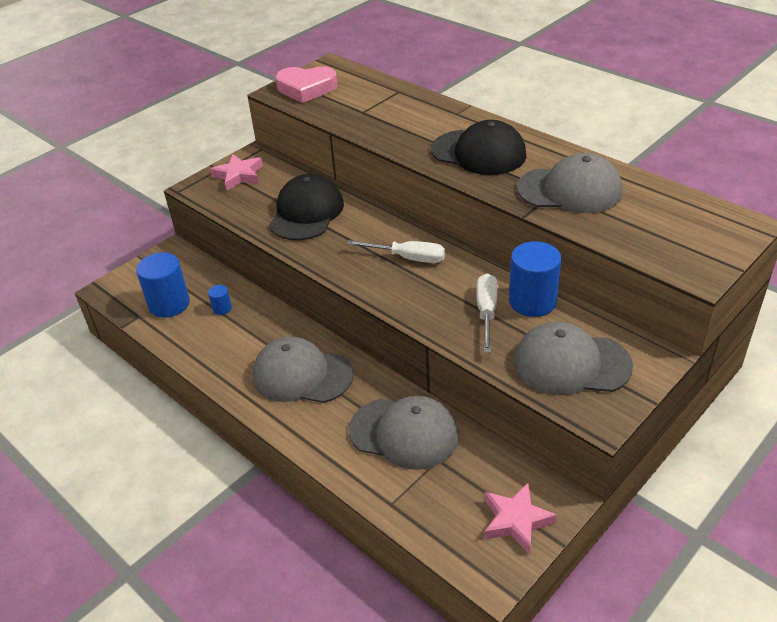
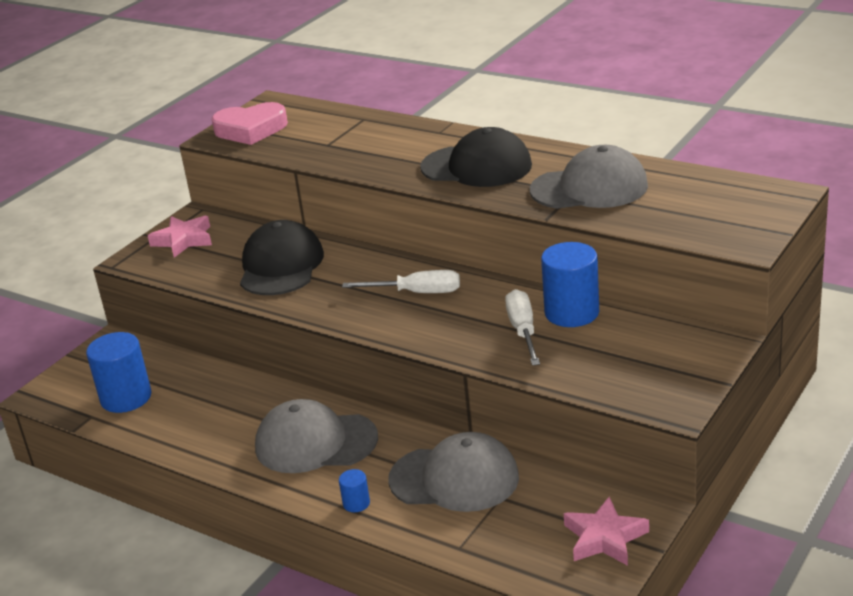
camera: 10 degrees left, 10 degrees down
(222, 308) = (195, 392): blue cylinder -> blue cylinder (356, 503)
(571, 364) = (630, 363): grey cap -> none

